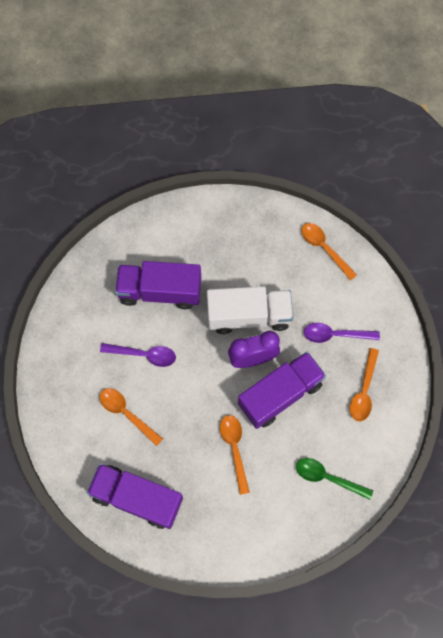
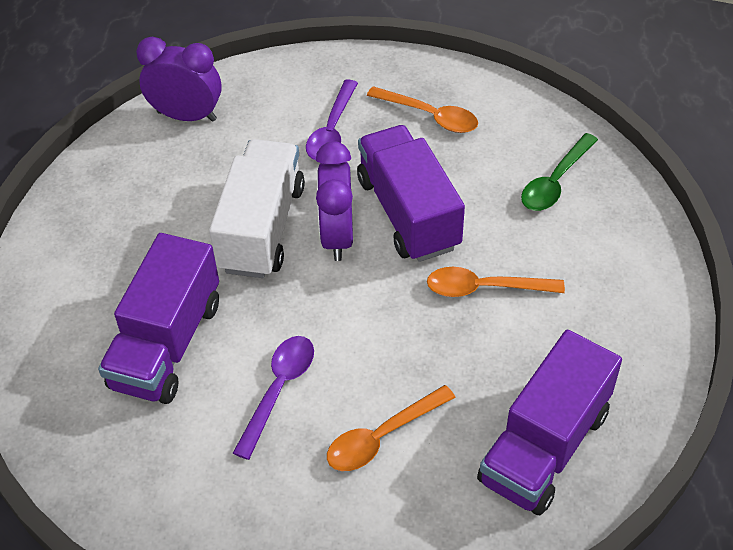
camera: 75 degrees left, 20 degrees down
(324, 248) = (187, 116): orange spoon -> purple clock

